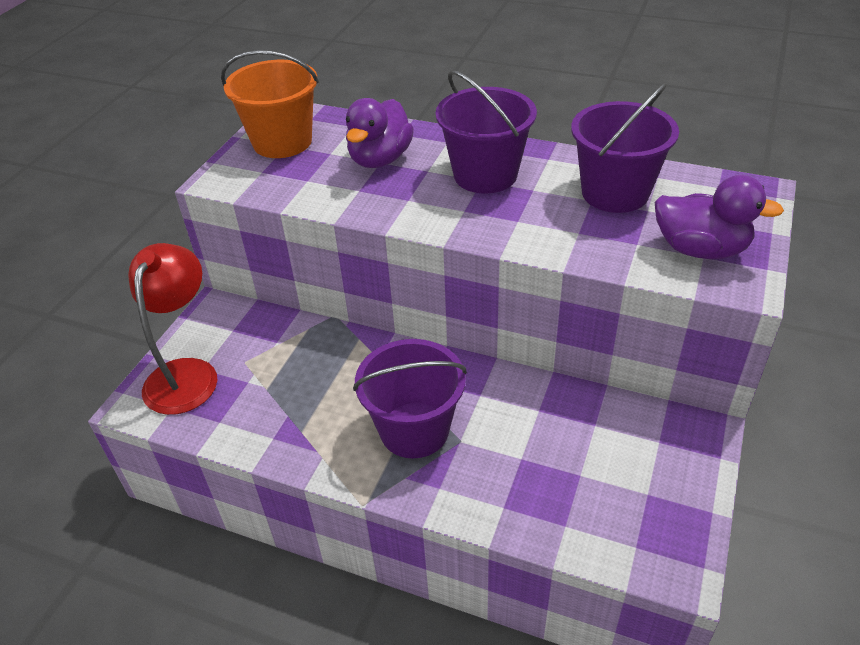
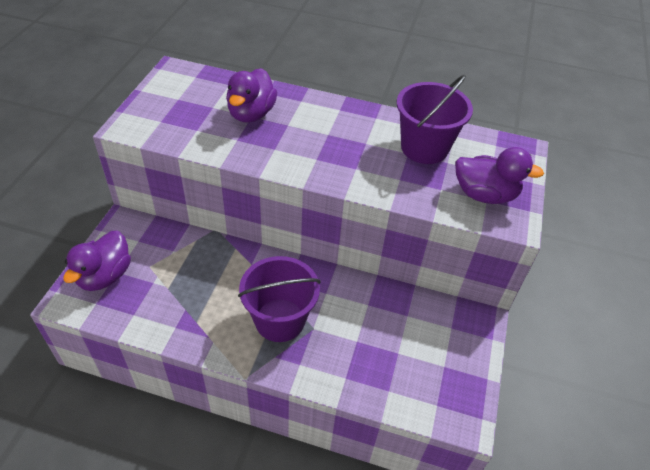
camera: 10 degrees left, 5 degrees up
(186, 373) = (105, 276): red lamp -> purple duck
(282, 142) = (175, 96): orange bucket -> none
(485, 175) = (330, 130): purple bucket -> none

